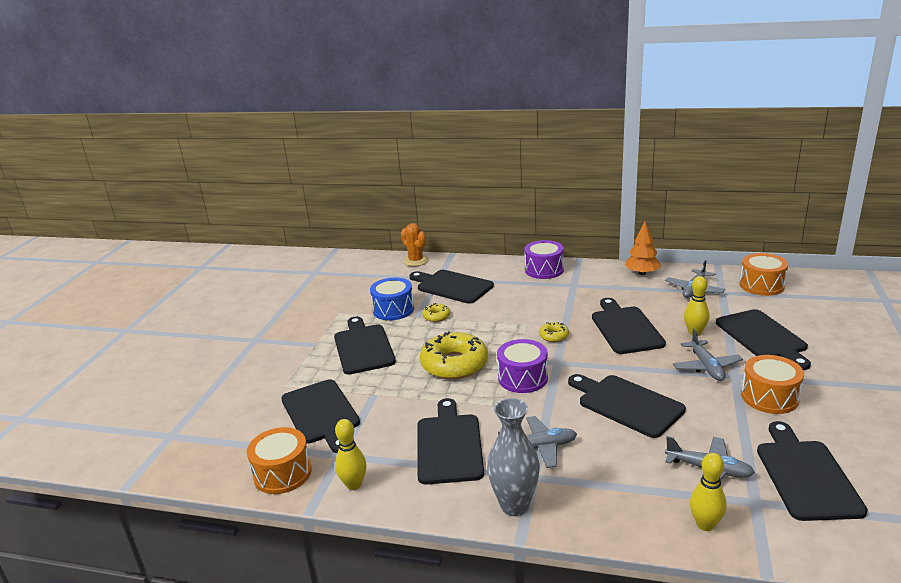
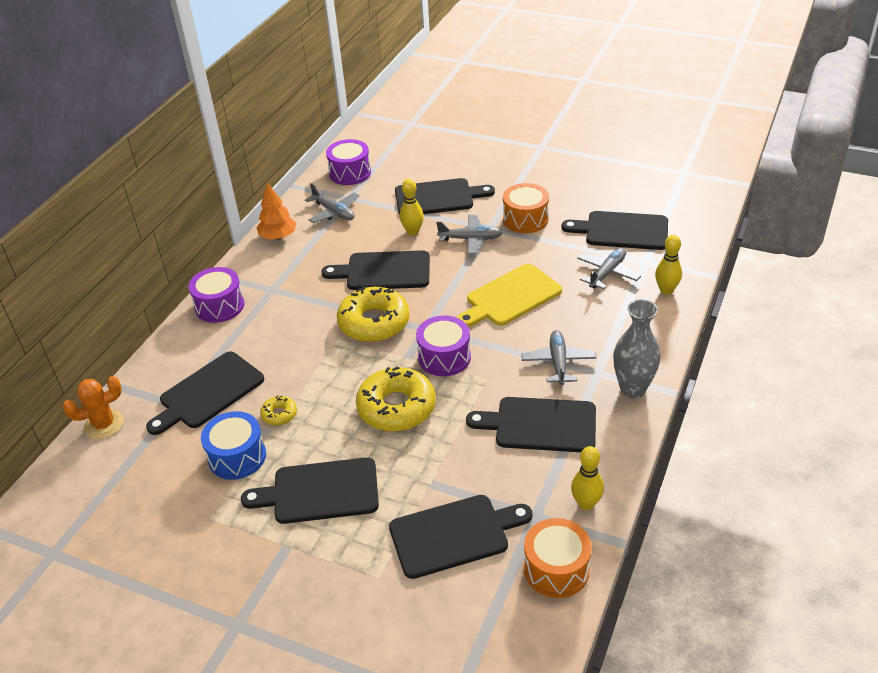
camera: 80 degrees left, 15 degrees up
(553, 336) = (374, 322): yellow donut -> yellow donut, size x2.18
(627, 404) = (510, 297): black cutting board -> yellow cutting board
(761, 285) = (350, 173): orange drum -> purple drum

